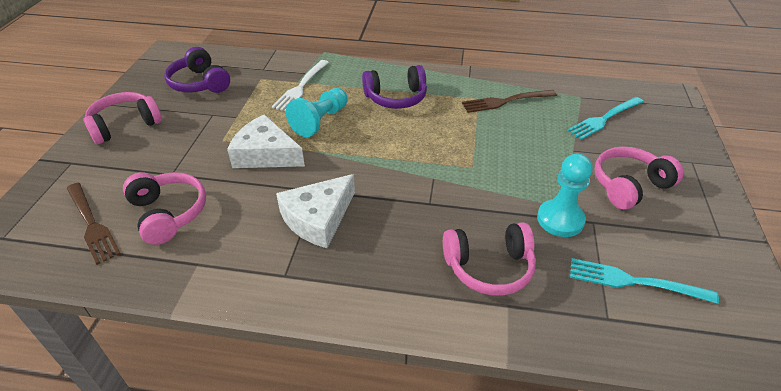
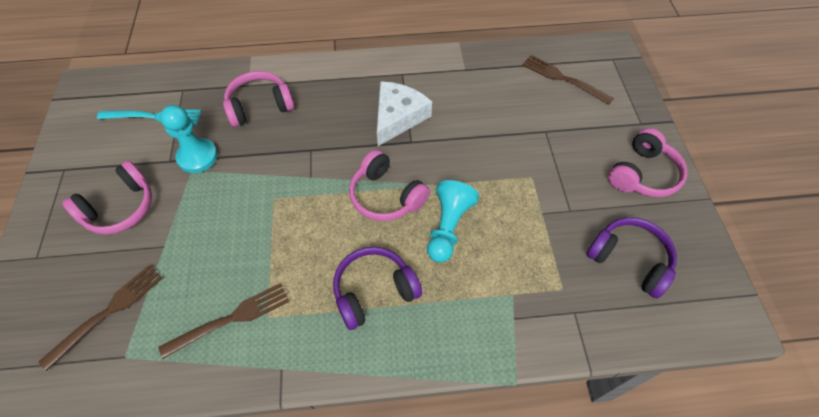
camera: 165 degrees right, 15 degrees up
(168, 213) = (515, 97): pink headphones -> pink headphones (386, 196)
(265, 154) = (478, 170): white cheese -> none
(301, 87) = (502, 284): white fork -> none
(604, 119) = (108, 312): turquoise fork -> brown fork

